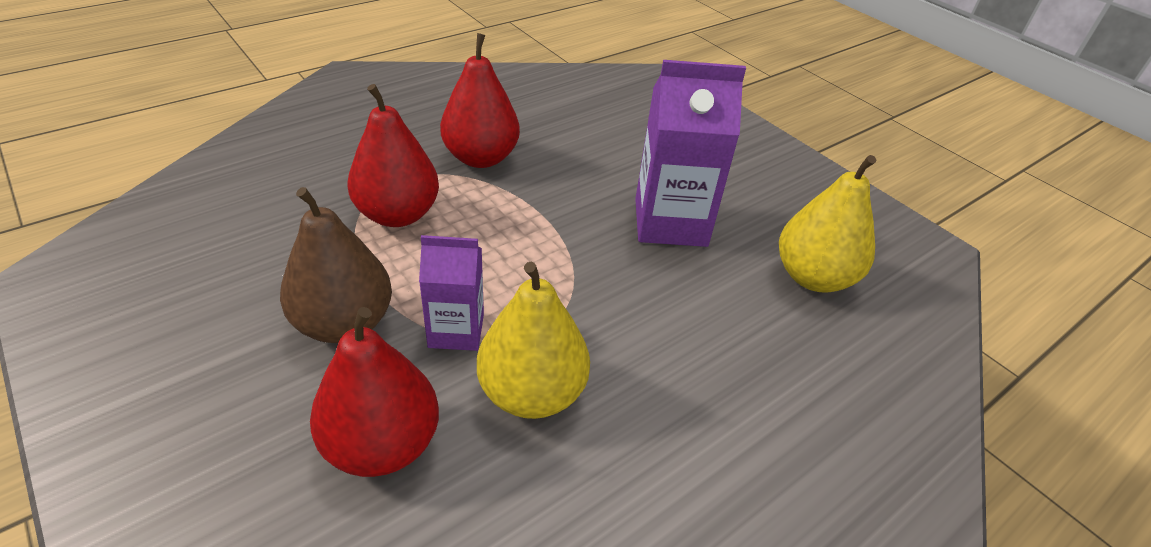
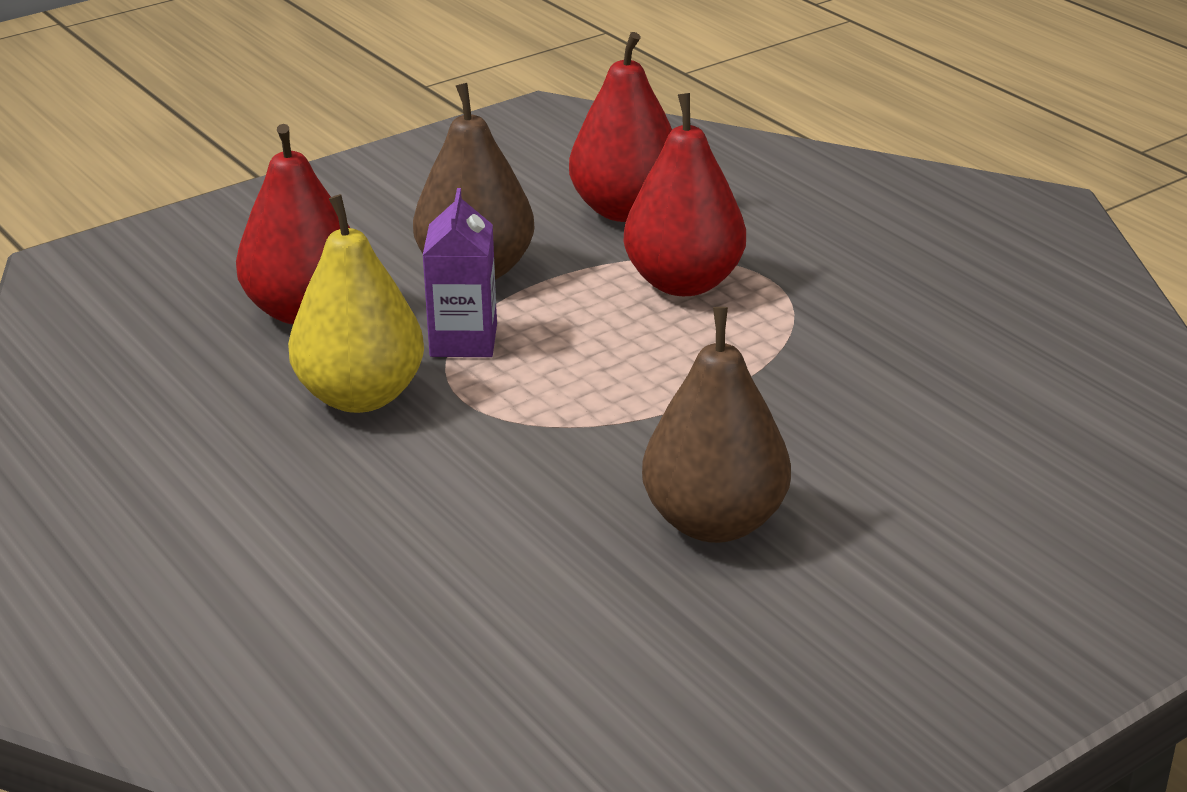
camera: 95 degrees right, 10 degrees down
(481, 158) = (846, 337): red pear -> red pear (626, 210)
(670, 222) = (714, 522): purple carton -> brown pear
(813, 277) = (587, 674): yellow pear -> none

